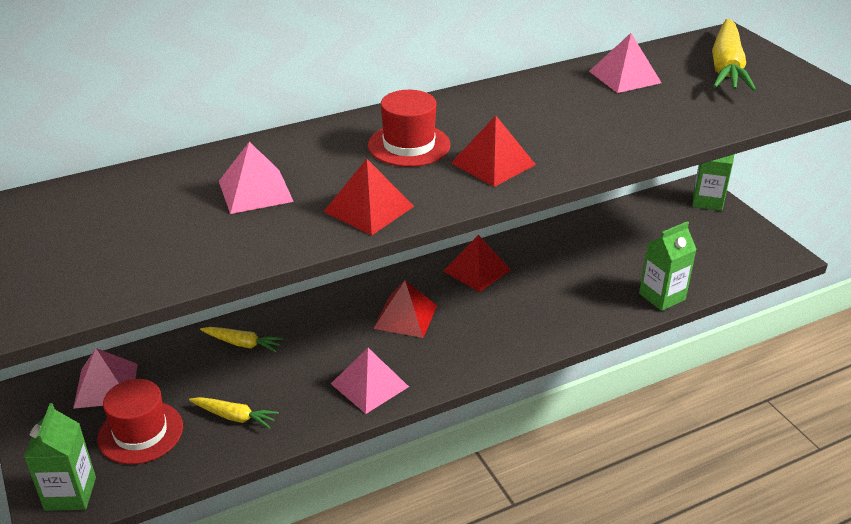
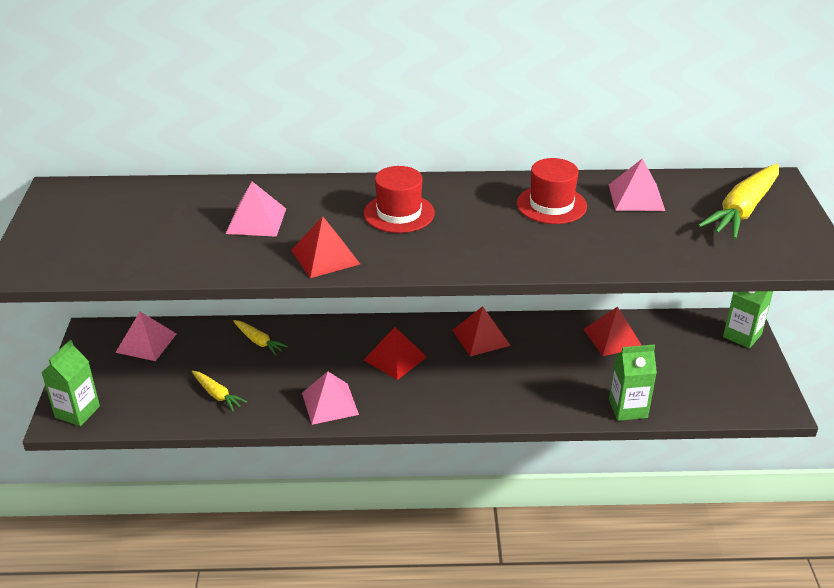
camera: 25 degrees right, 0 degrees up
(140, 432) = (147, 384): red hat -> red hat (551, 205)
(493, 163) = (452, 246): red pyramid -> red pyramid (612, 338)

